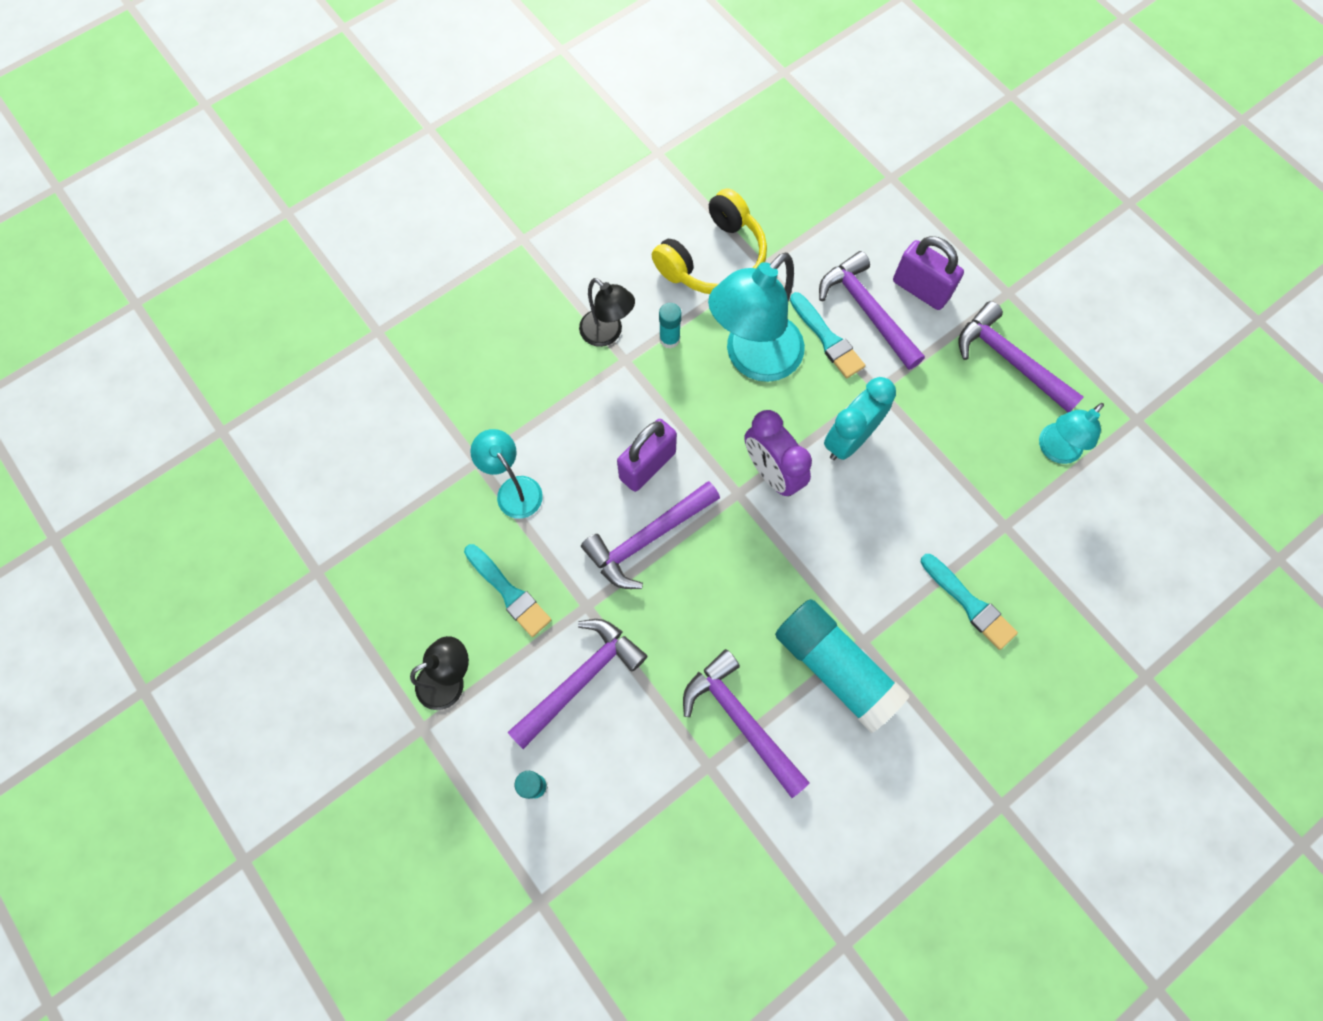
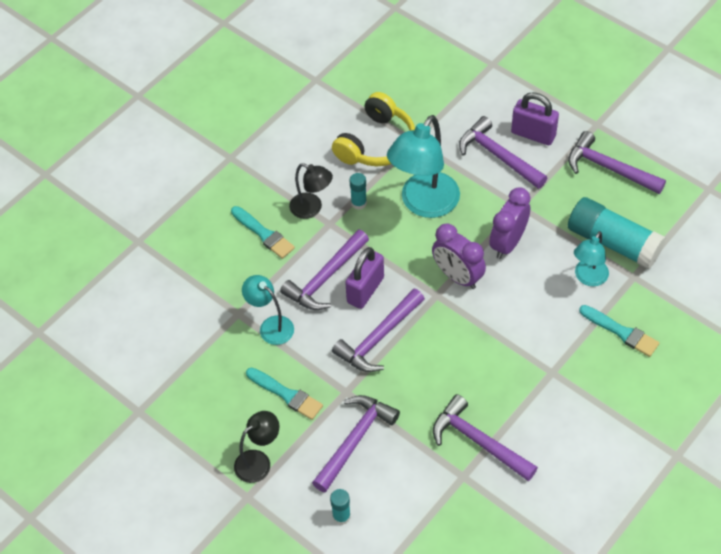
camera: 10 degrees left, 15 degrees down
(600, 437) = (325, 278): none -> purple hammer
(827, 339) = (474, 180): turquoise brush -> turquoise brush (264, 234)
(835, 667) = (536, 393): turquoise glue stick -> turquoise glue stick (613, 242)
(849, 439) = (507, 243): turquoise clock -> purple clock
(1054, 450) = (656, 221): turquoise lamp -> turquoise lamp (588, 278)

